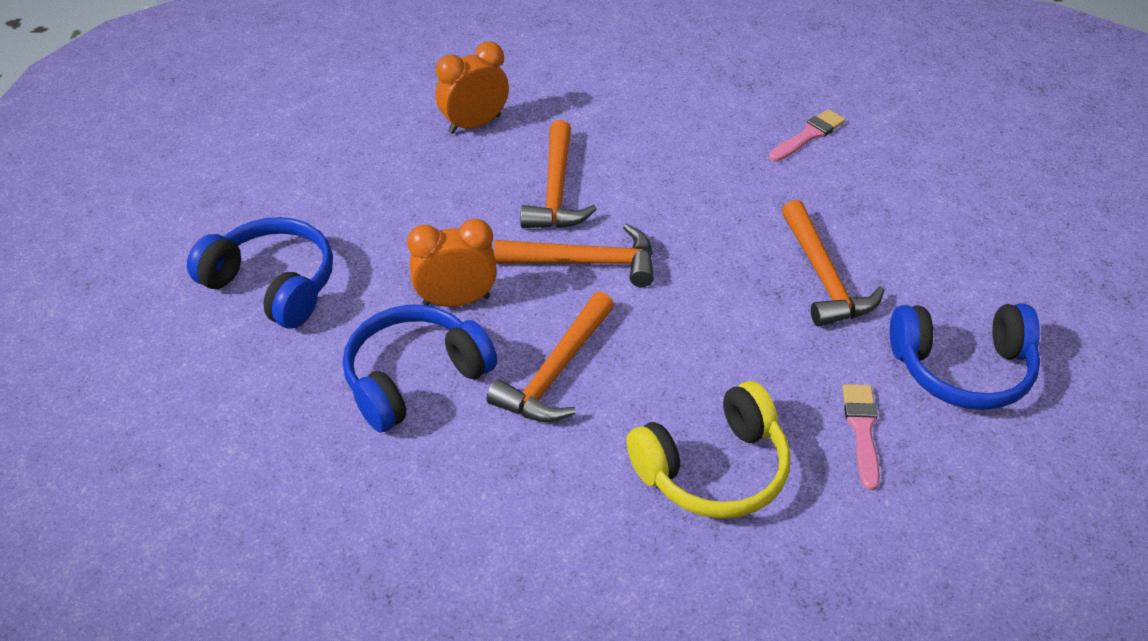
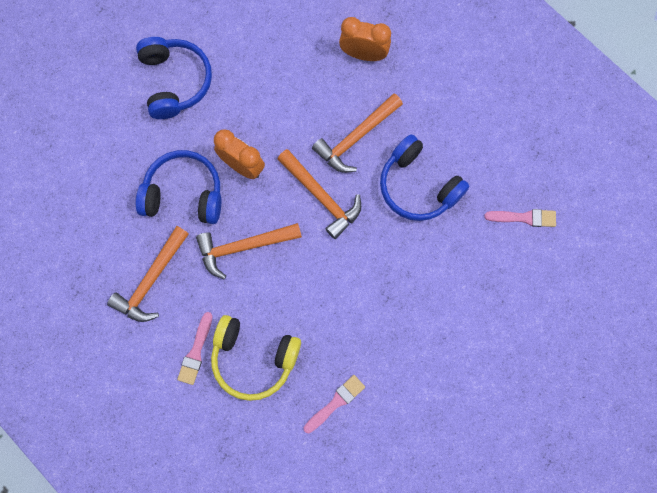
camera: 45 degrees right, 30 degrees up
(635, 524) = (196, 352): none -> pink brush
(824, 277) = (420, 310): orange hammer -> orange hammer (151, 280)
(962, 369) = (418, 418): blue headphones -> blue headphones (418, 186)

